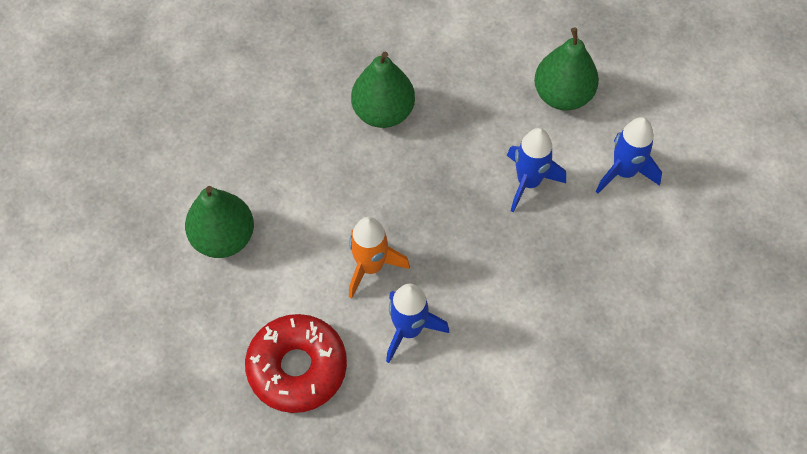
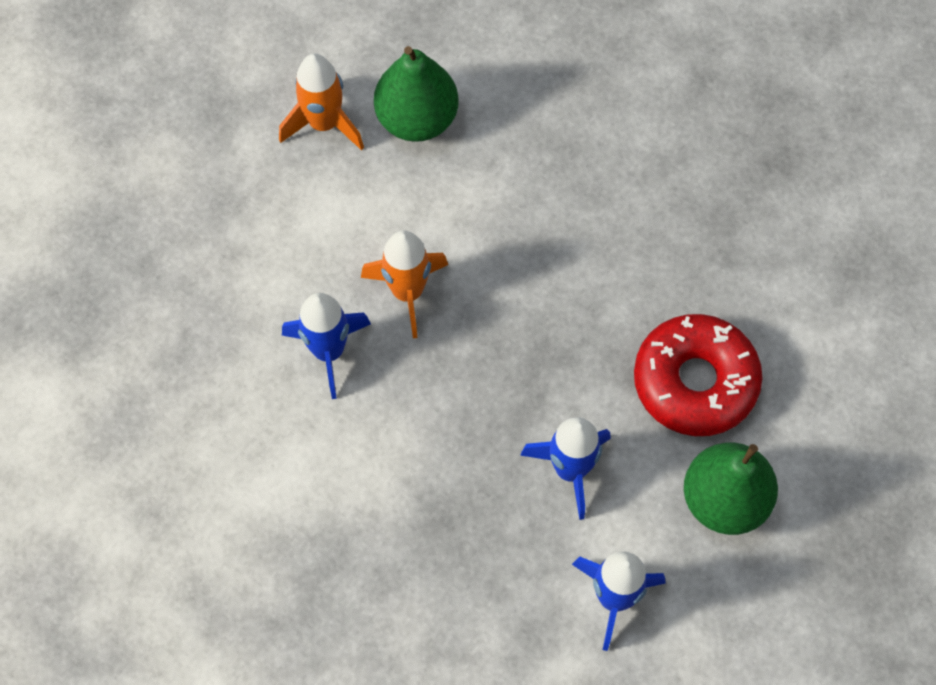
camera: 80 degrees right, 5 degrees up
(209, 306) = (324, 123): none -> orange rocket
(297, 368) = (260, 234): red donut -> red donut (695, 381)
(383, 112) = (640, 267): green pear -> none

